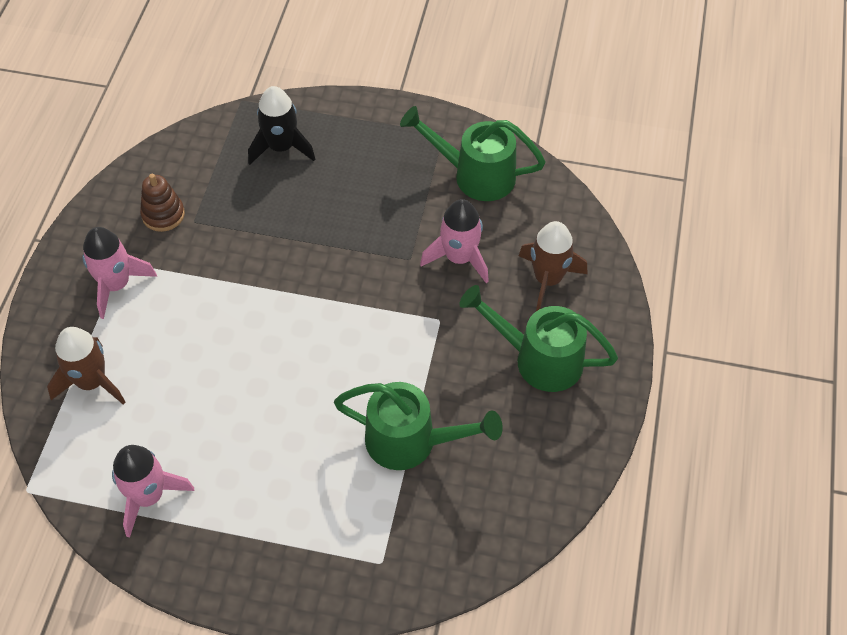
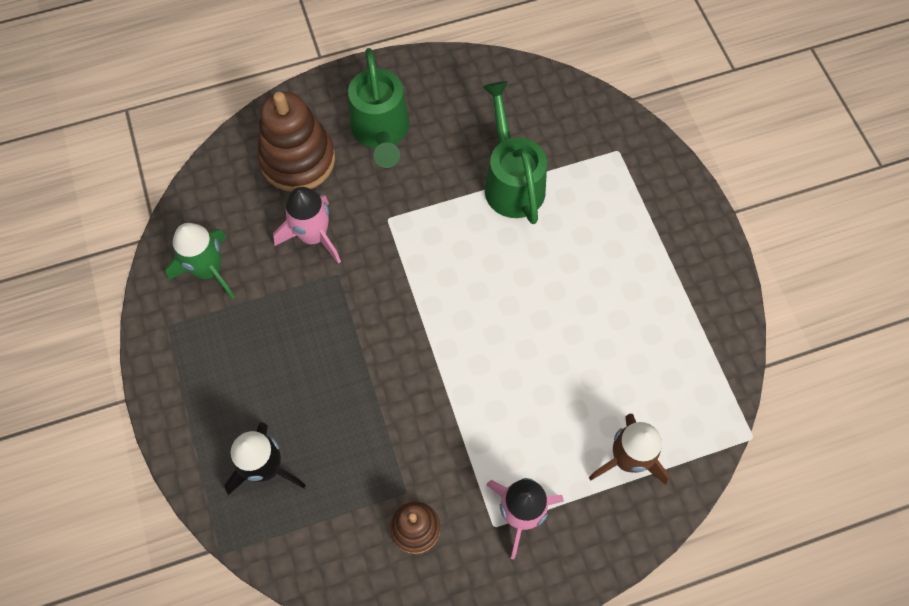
camera: 120 degrees left, 10 degrees up
(148, 497) = (687, 338): pink rocket -> none
(475, 175) = (208, 270): green watering can -> green rocket
(547, 279) = (298, 160): brown rocket -> brown stacking toy

